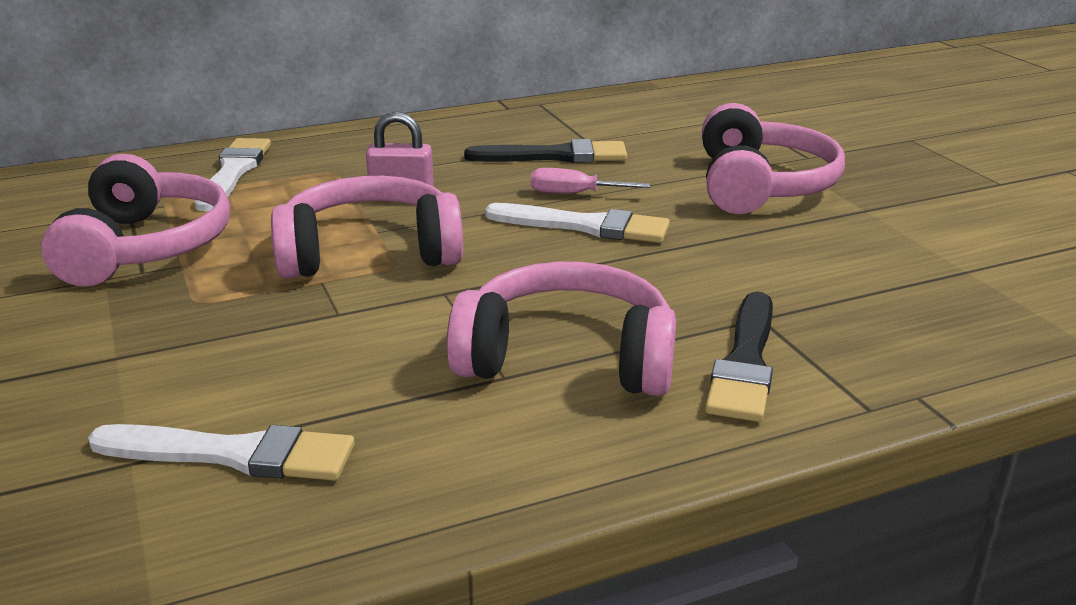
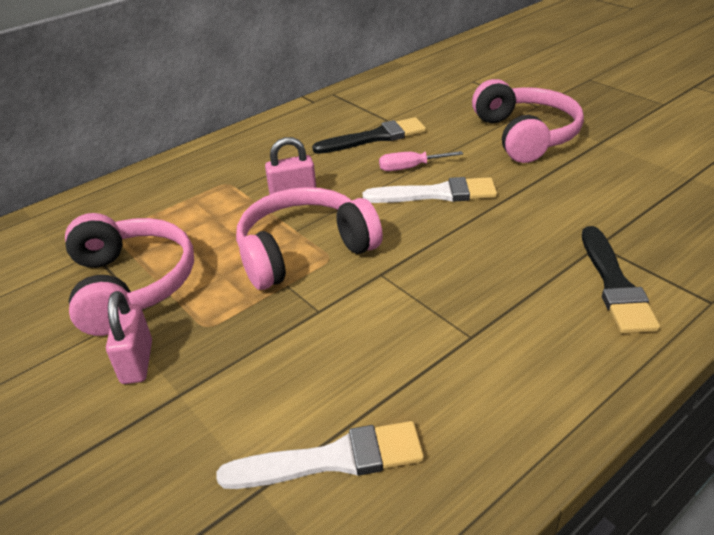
camera: 15 degrees left, 10 degrees up
(94, 318) = (137, 362): none -> pink padlock
(233, 172) = (151, 199): white brush -> none
(567, 358) = (502, 310): pink headphones -> none

